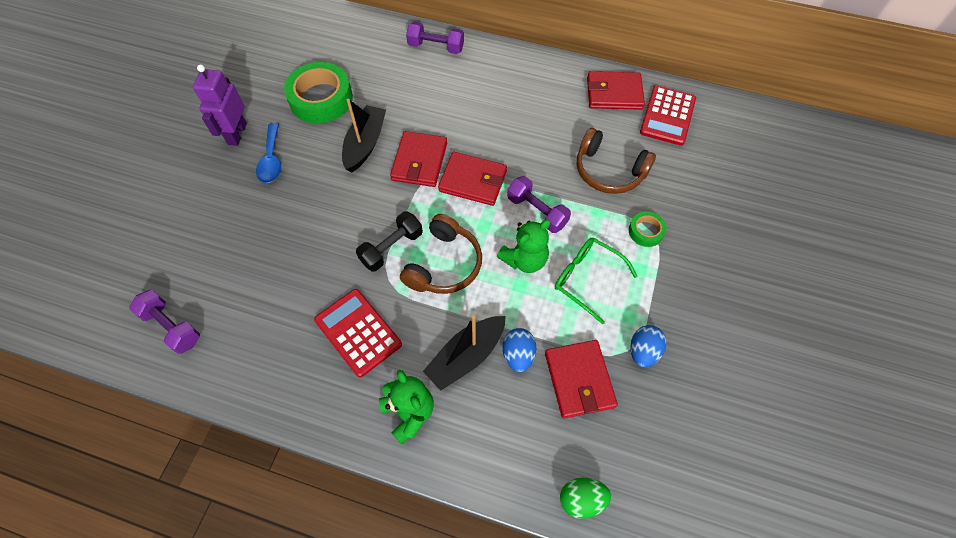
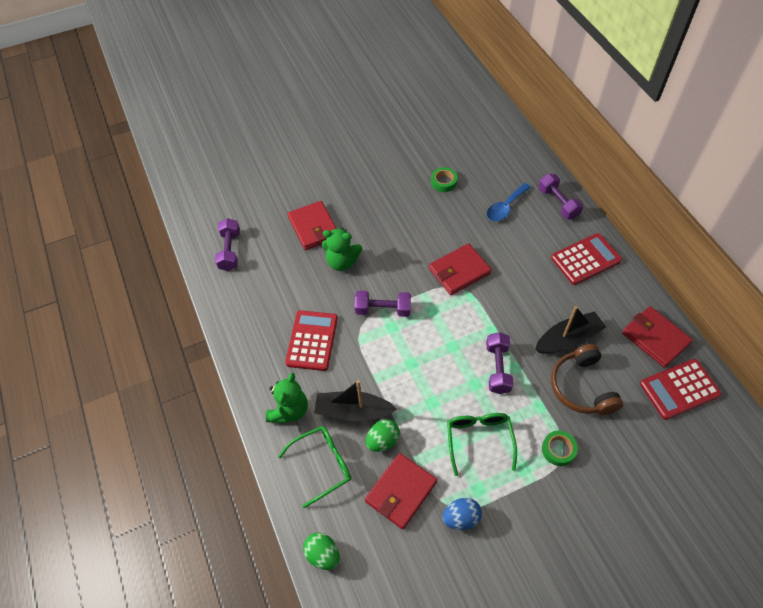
camera: 50 degrees right, 5 degrees down
(237, 134) = (372, 167): purple robot -> none
(271, 160) = (374, 198): blue spoon -> blue spoon (505, 207)
(321, 99) = (443, 182): green tape -> green tape, size x0.49
(365, 144) = (438, 232): black boat -> black boat (568, 339)
(391, 248) = (383, 309): black dumbbell -> purple dumbbell
(444, 264) = (401, 347): brown headphones -> none
(473, 181) = (479, 312): red wallet -> red wallet (313, 227)
(493, 427) = (323, 465): none -> green glasses
(504, 74) = (586, 259): none -> red calculator
(518, 355) = (382, 441): blue egg -> green egg
(525, 259) = (453, 390): green teddy bear -> green teddy bear (342, 262)

